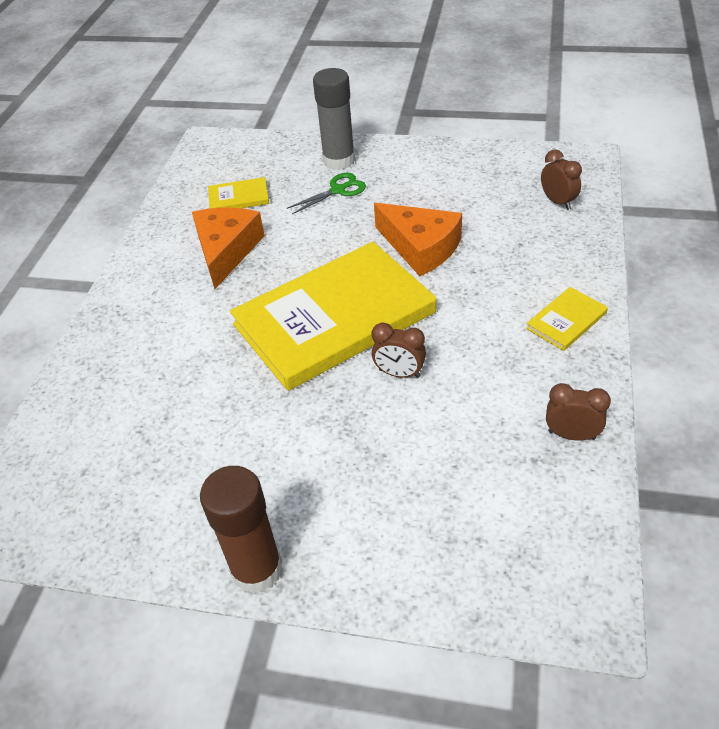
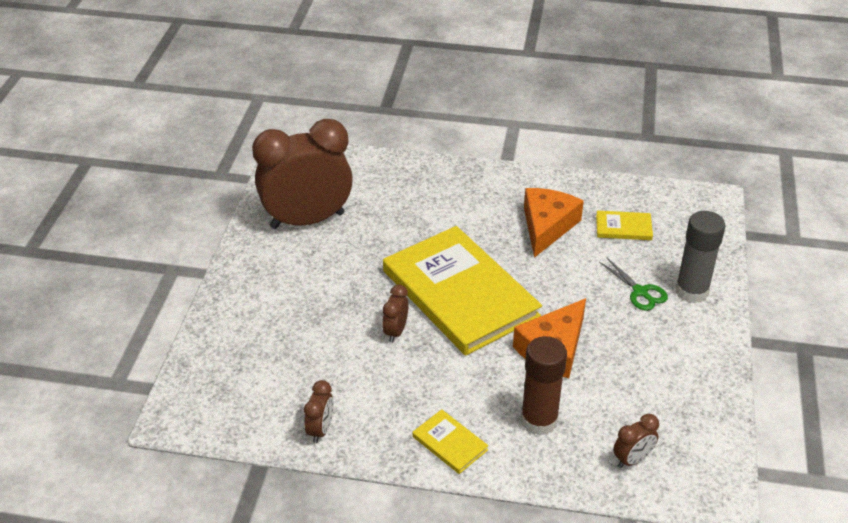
camera: 85 degrees right, 5 degrees down
(167, 486) = (307, 220): none -> brown clock
(226, 251) = (547, 226): orange cheese -> orange cheese turned 75 degrees counterclockwise
(239, 197) = (623, 227): yellow book -> yellow book turned 75 degrees counterclockwise
(257, 569) = (238, 265): brown glue stick -> brown glue stick (539, 421)

